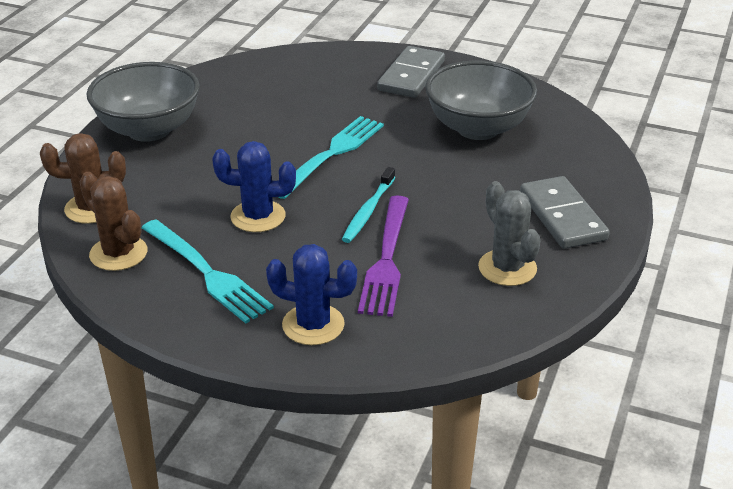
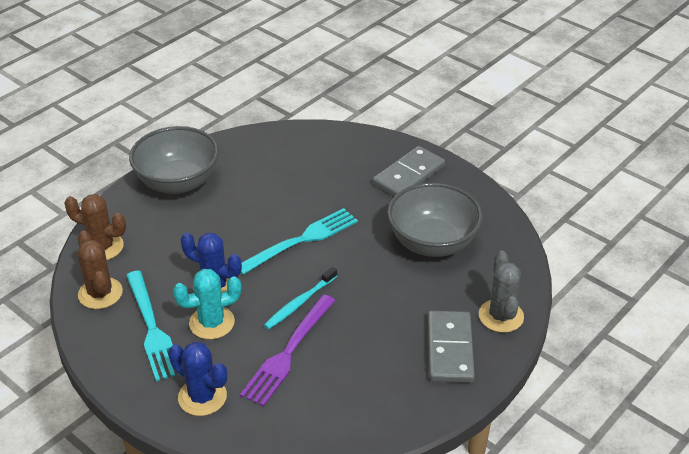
camera: 20 degrees right, 5 degrees up
(277, 251) = (212, 323): none -> turquoise cactus
(507, 268) = (376, 387): grey cactus -> grey cactus (501, 316)

